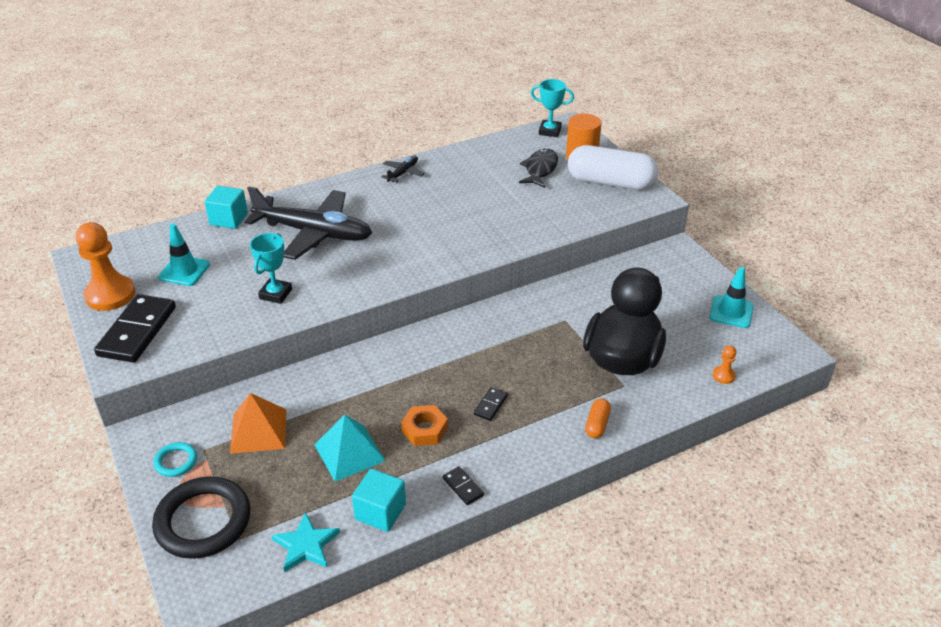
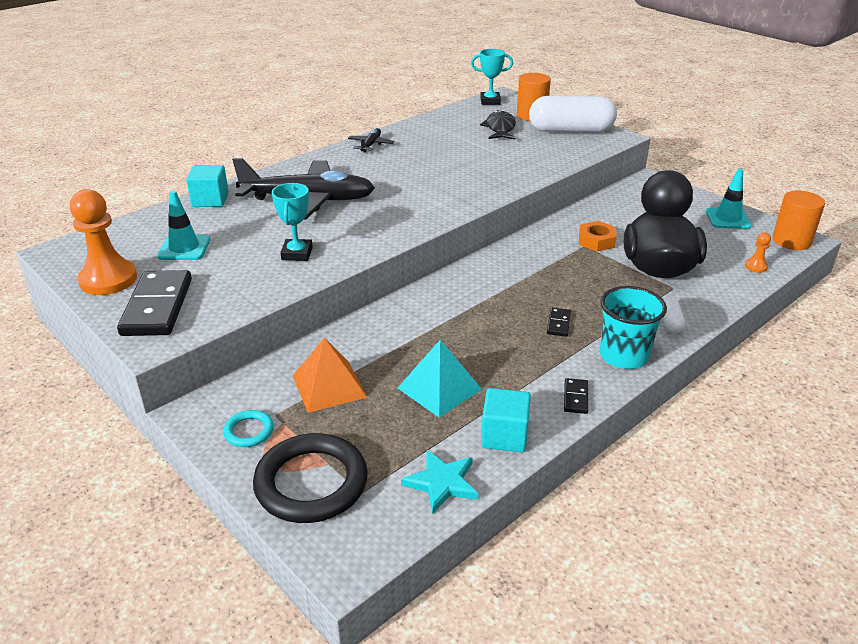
camera: 15 degrees left, 5 degrees down
(424, 429) = (506, 355): orange nut -> orange nut (596, 241)
(463, 487) = (575, 397): black domino -> black domino turned 60 degrees clockwise
(531, 452) = (624, 356): none -> turquoise cup
(597, 424) = (670, 322): orange capsule -> white capsule
(781, 351) = (791, 241): none -> orange cylinder

